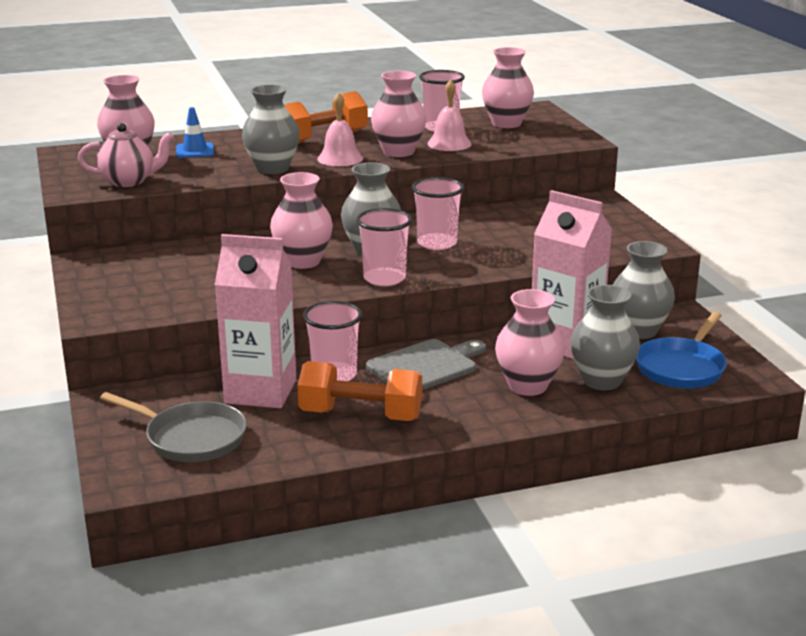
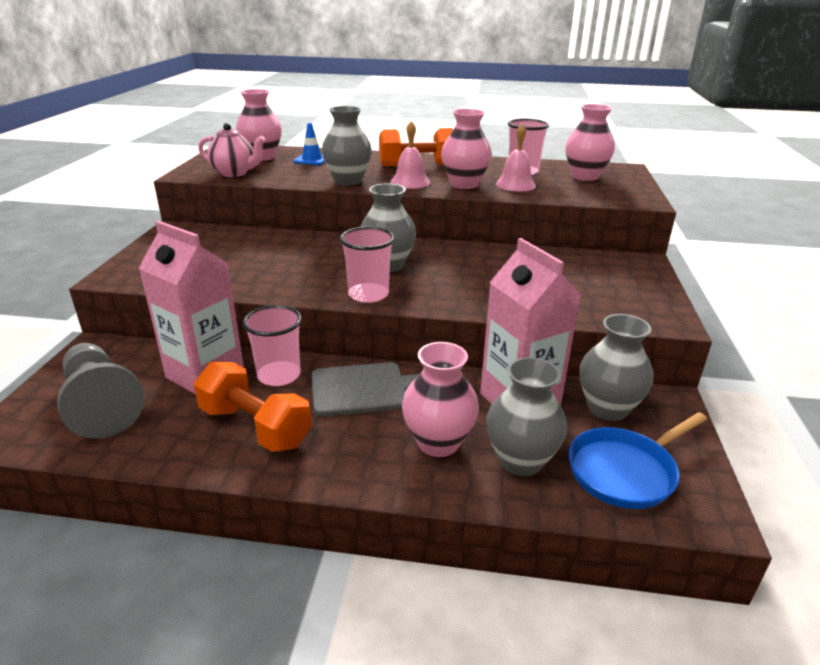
camera: 25 degrees right, 5 degrees up
(190, 438) = (101, 405): grey pan -> grey pawn
(303, 261) = (321, 263): pink vase -> none
(437, 243) = (449, 271): pink cup -> none

